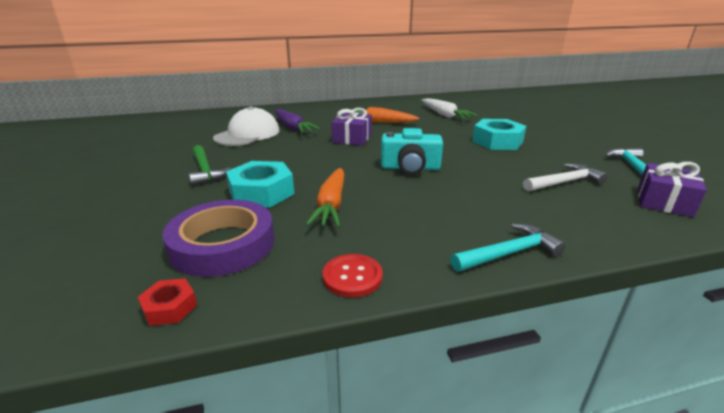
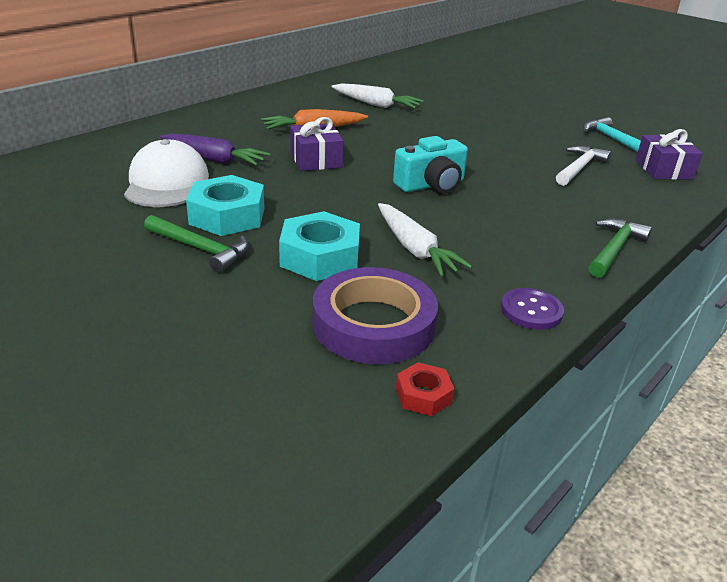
camera: 35 degrees left, 5 degrees up
(331, 205) = (415, 249): orange carrot -> white carrot
(352, 277) = (531, 310): red button -> purple button
(497, 141) = (473, 132): turquoise nut -> turquoise nut (227, 216)
(509, 253) = (614, 249): turquoise hammer -> green hammer

